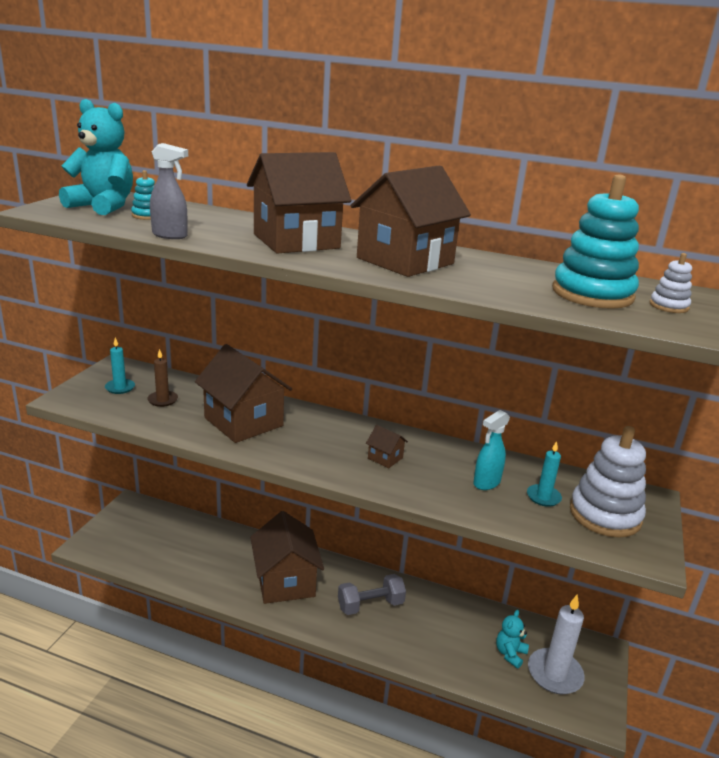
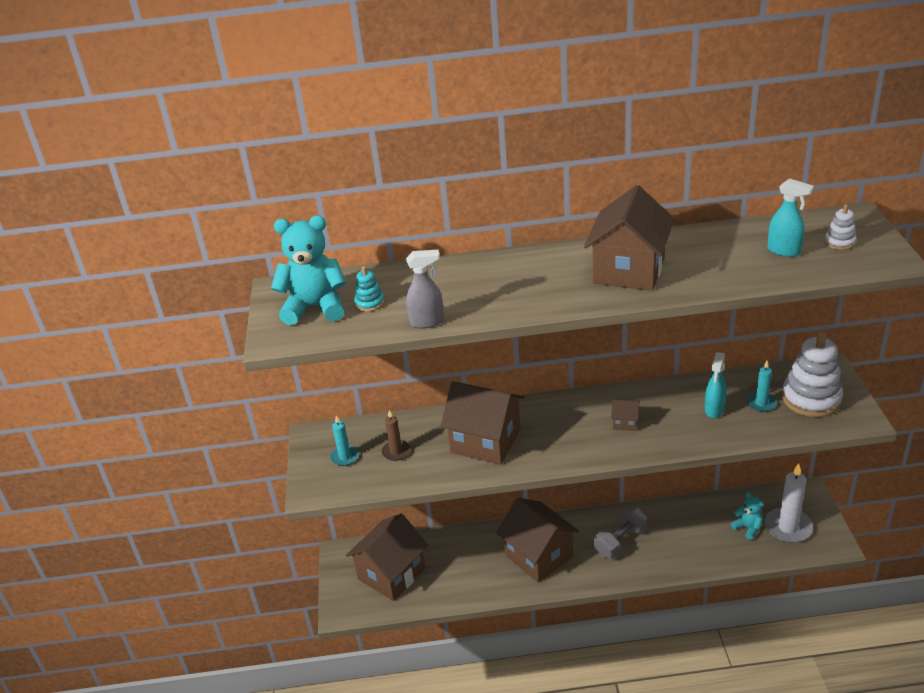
camera: 20 degrees left, 10 degrees up
(296, 241) = (526, 282): brown house -> brown house (391, 574)
(510, 654) = (748, 528): turquoise teddy bear -> turquoise teddy bear turned 135 degrees clockwise
(592, 294) = (784, 251): turquoise stacking toy -> turquoise spray bottle

